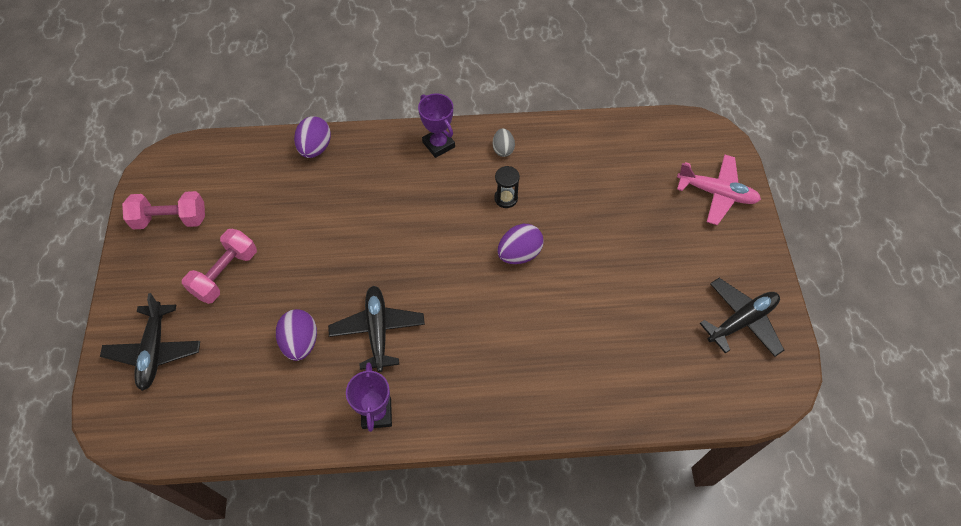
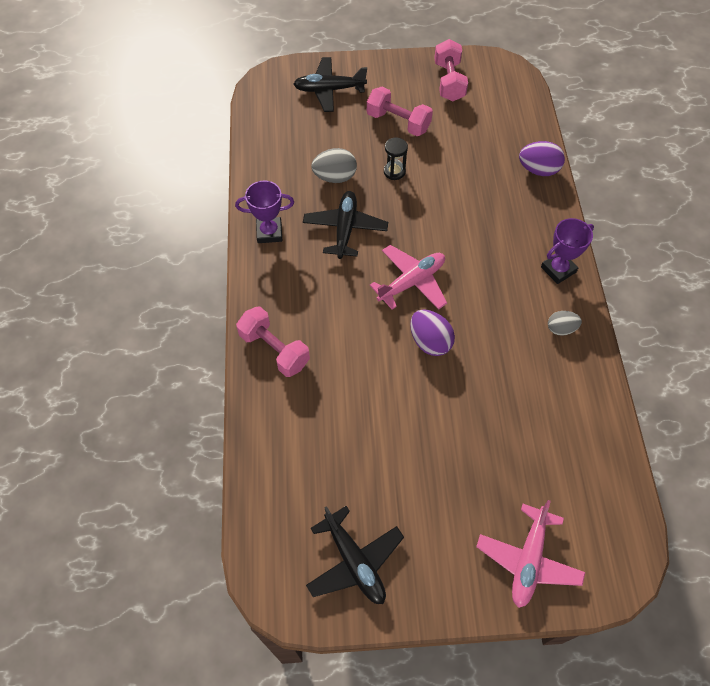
camera: 90 degrees right, 0 degrees up
(300, 342) = (335, 177): purple egg -> grey egg
(378, 330) = (345, 229): black plane -> black plane turned 75 degrees counterclockwise
(450, 267) = (411, 282): none -> pink plane
(506, 198) = (496, 330): black hourglass -> black hourglass (394, 172)
(533, 400) = (274, 350): none -> pink dumbbell

